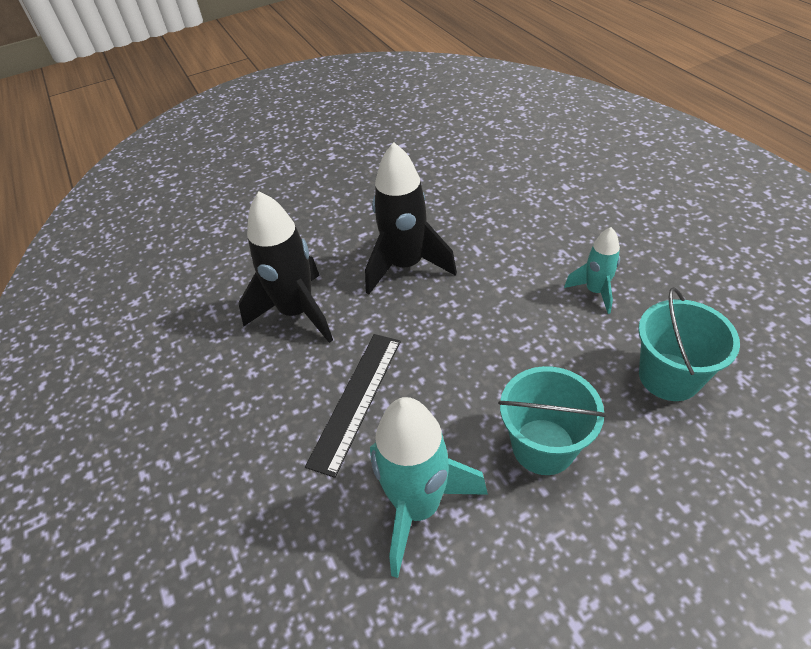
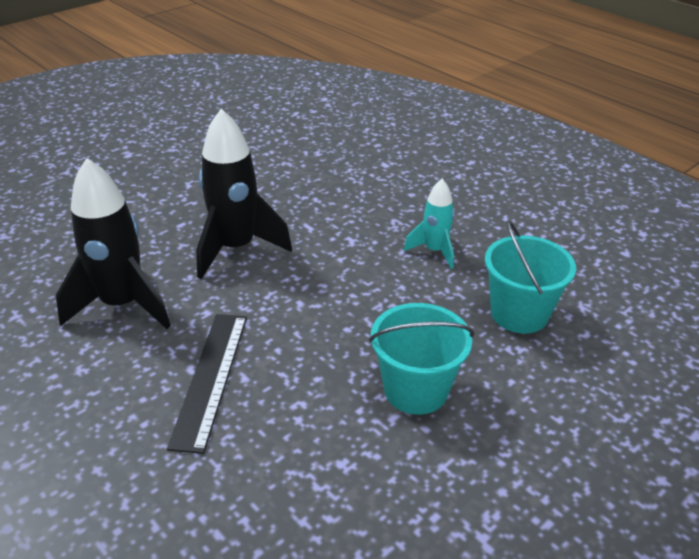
camera: 20 degrees left, 10 degrees down
(418, 506) = (301, 464): turquoise rocket -> none

